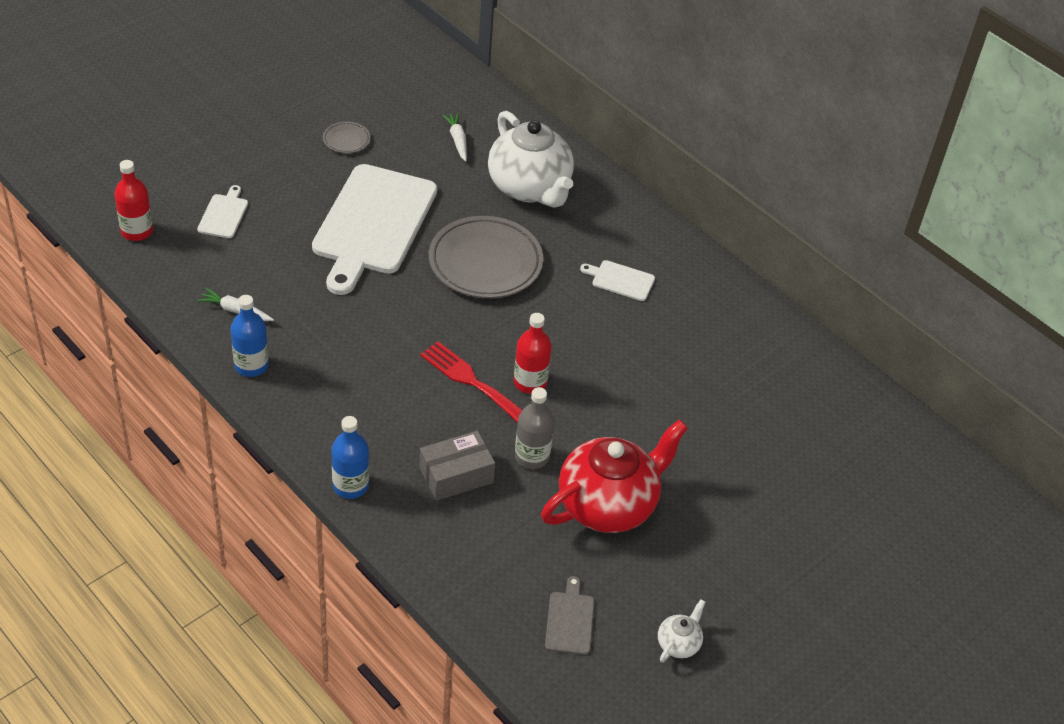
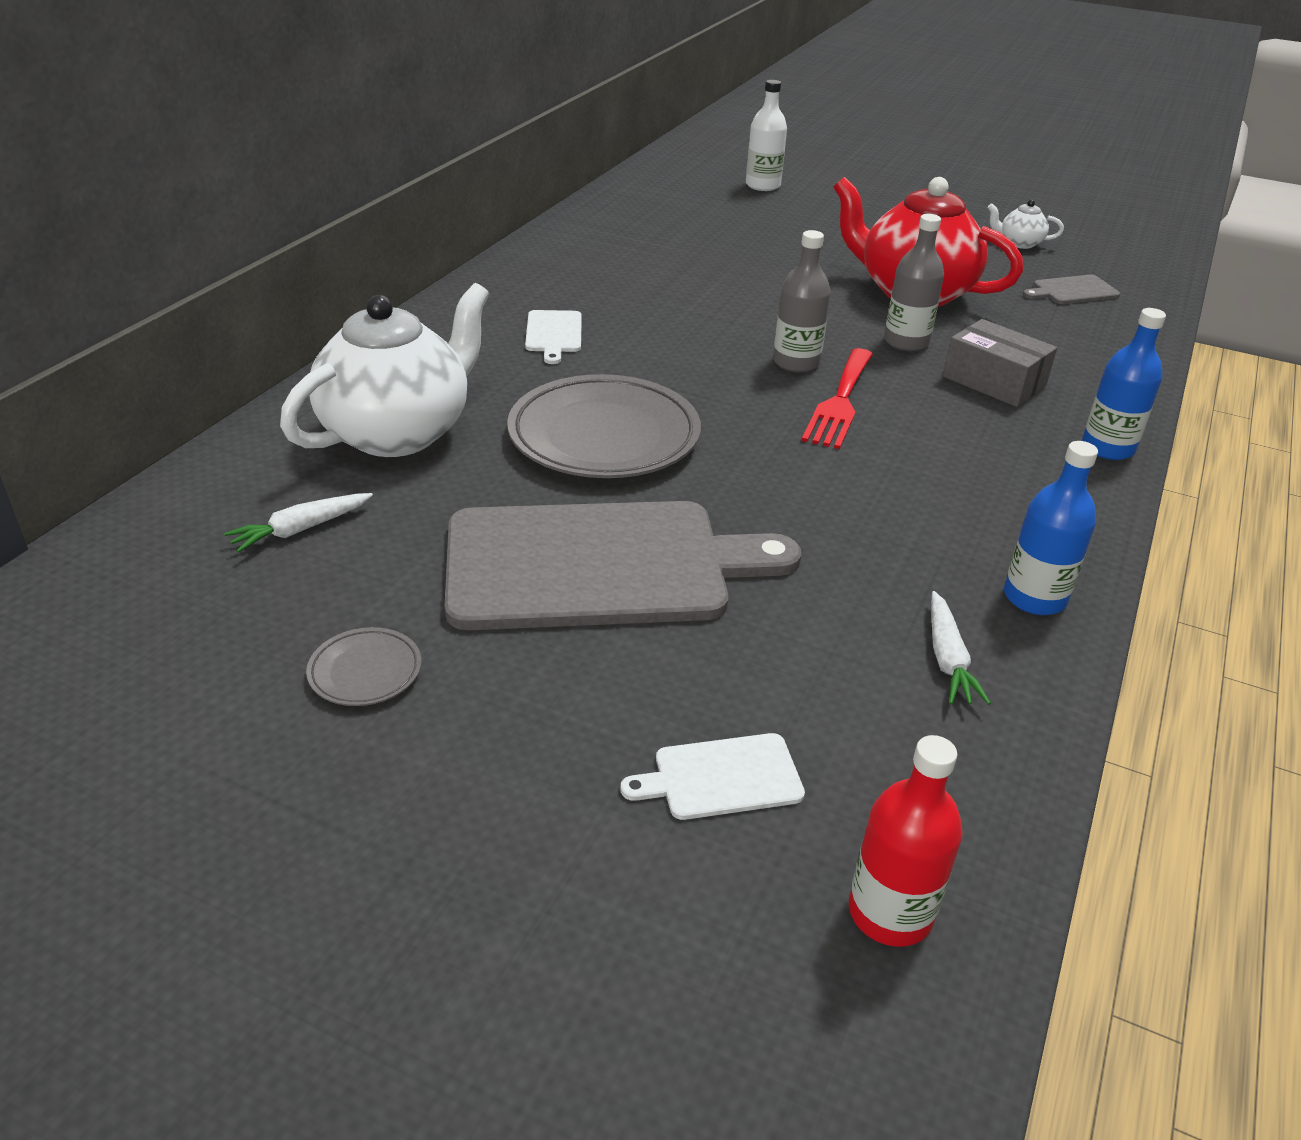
camera: 110 degrees left, 10 degrees down
(373, 224) = (598, 565): white cutting board -> grey cutting board
(530, 382) = (796, 362): red bottle -> grey bottle
(872, 511) = (762, 185): none -> white bottle

